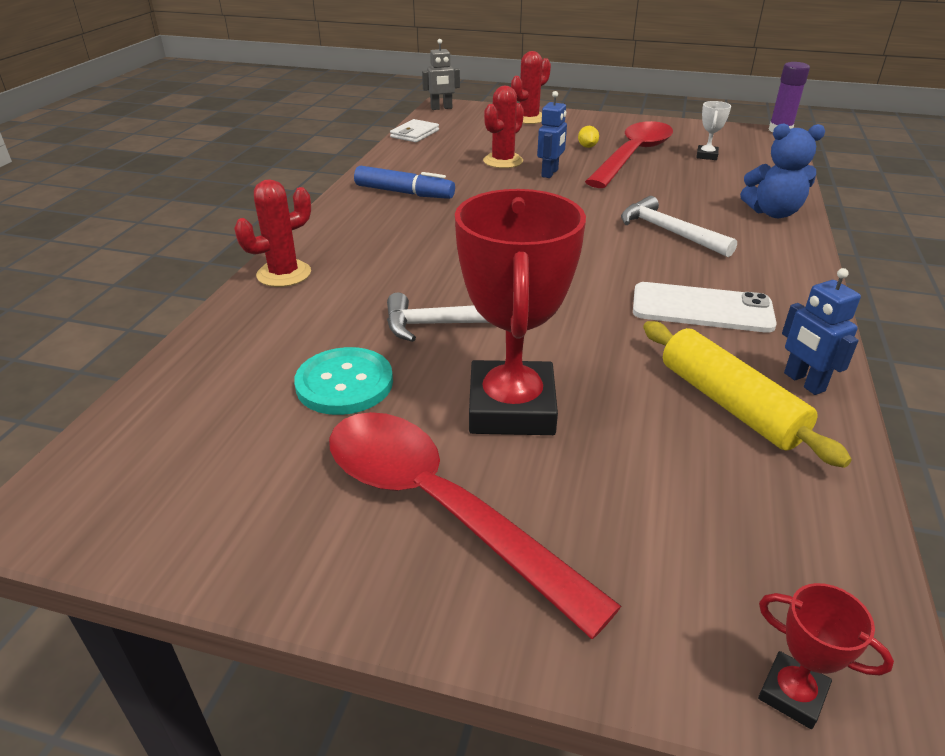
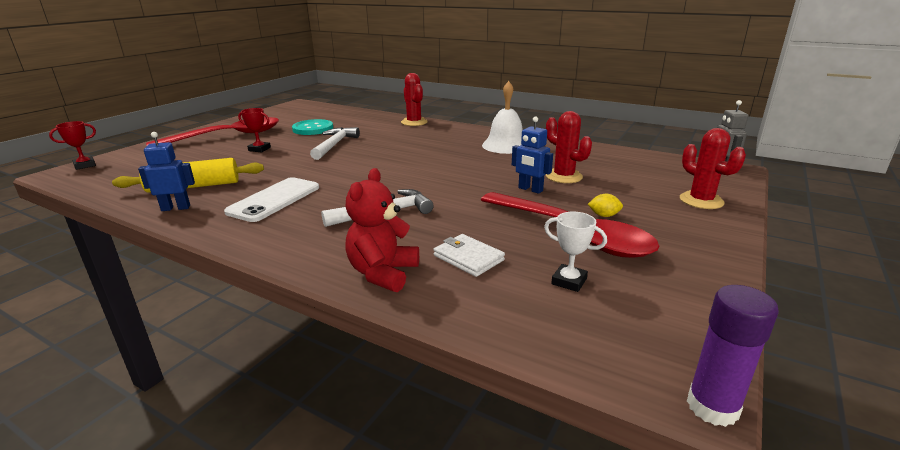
camera: 105 degrees right, 10 degrees down
(404, 193) = (505, 145): blue marker -> white bell
(415, 134) = (636, 154): white wallet -> white wallet (468, 258)
(511, 408) = (259, 149): red trophy -> red trophy, size x0.43
(773, 213) = (383, 273): blue teddy bear -> red teddy bear

